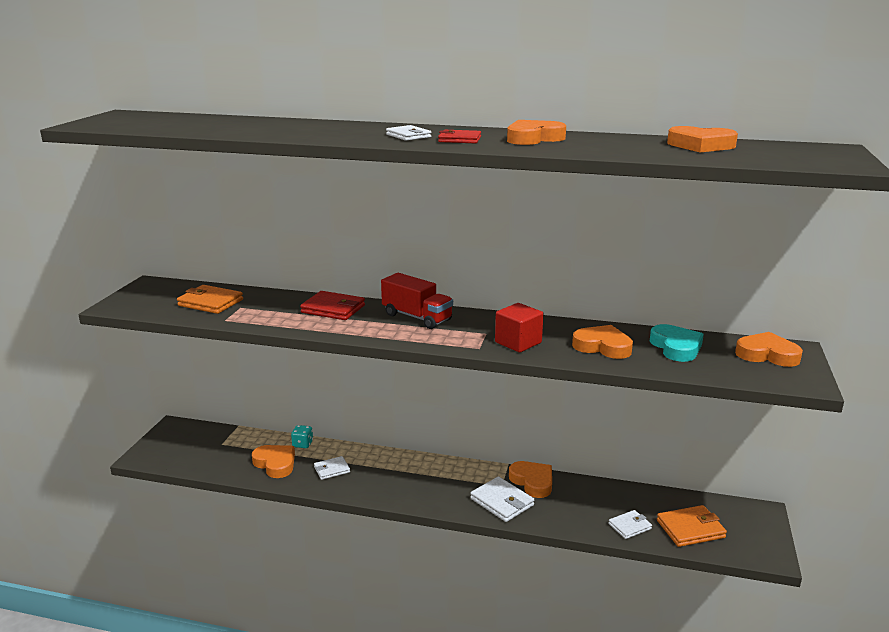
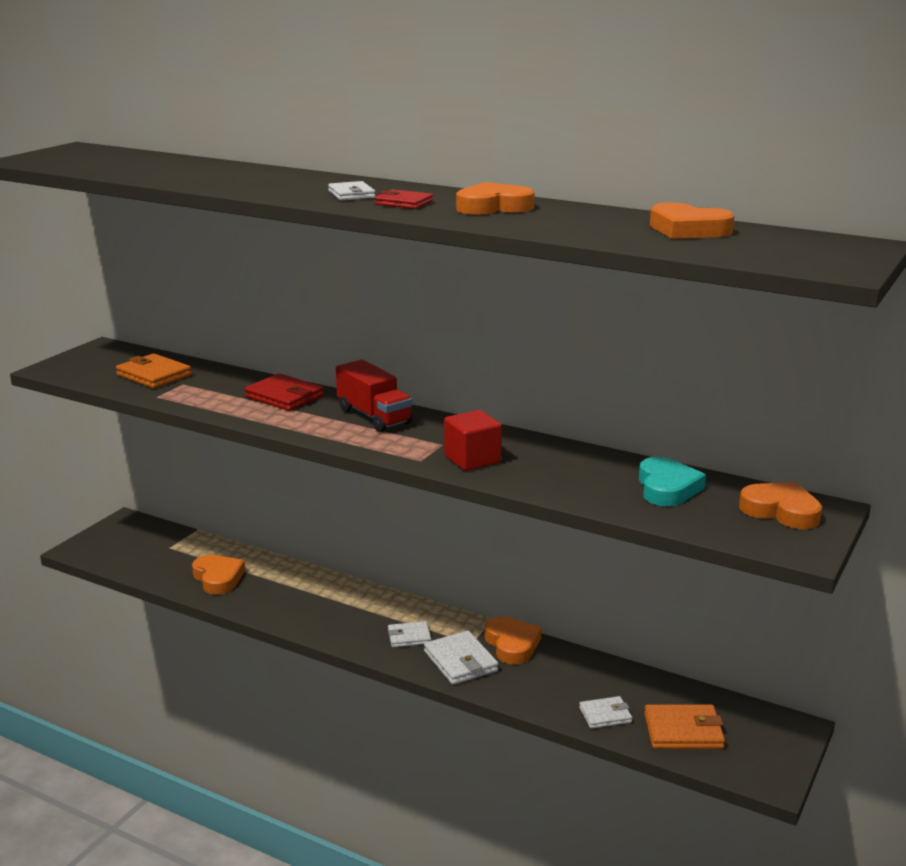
camera: 15 degrees right, 0 degrees up
(302, 444) = (259, 561): turquoise dice -> none
(332, 470) = (278, 594): white wallet -> white wallet (409, 637)
(602, 347) = (573, 476): orange heart -> none

